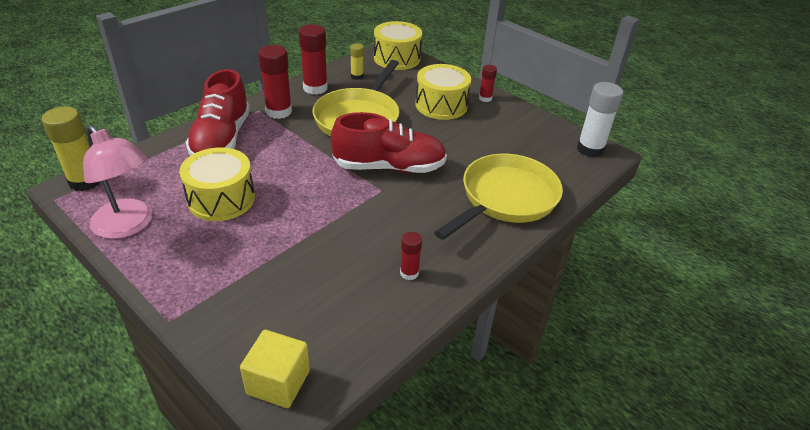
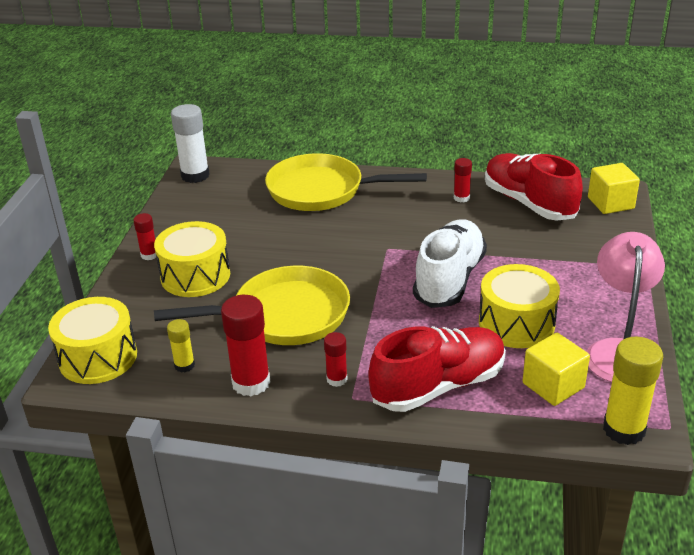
camera: 120 degrees left, 5 degrees down
(154, 178) = (553, 385): none -> yellow cube
(279, 111) = (337, 379): red glue stick -> red glue stick, size x0.55
(306, 198) = (449, 279): none -> white shoe
(389, 167) = (348, 258): red shoe -> red shoe (529, 203)

